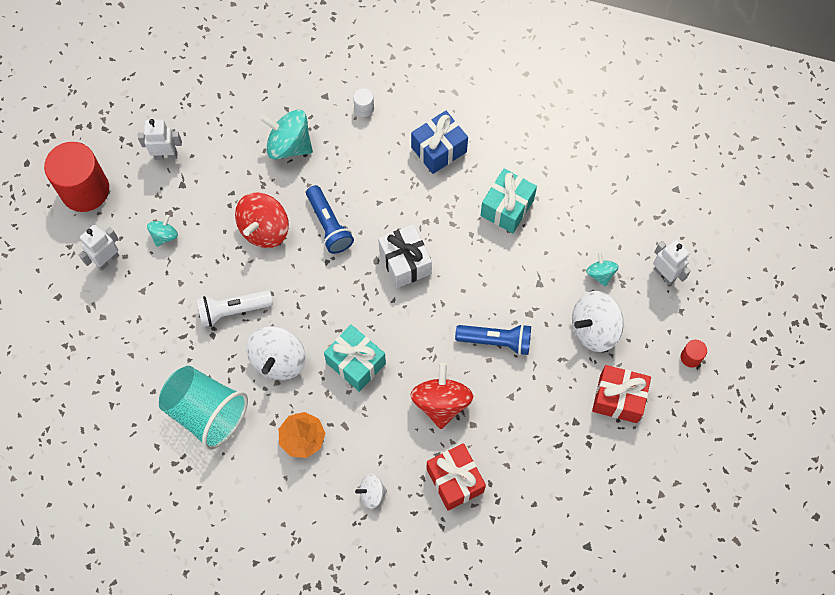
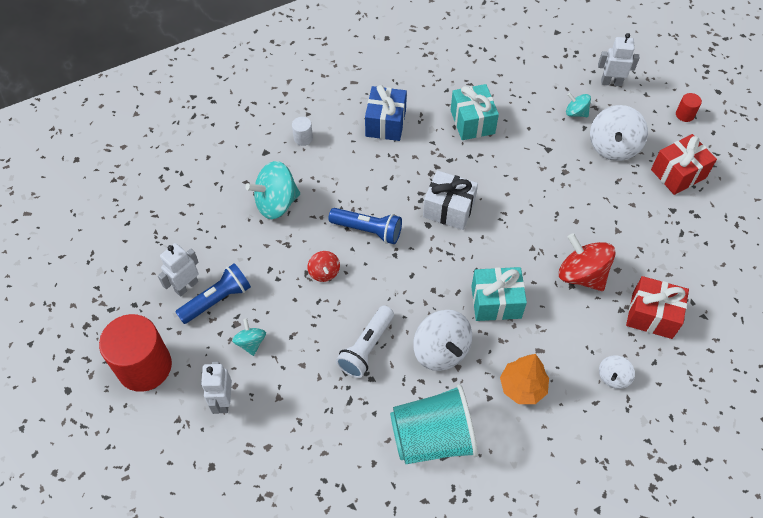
camera: 45 degrees left, 10 degrees down
(264, 229) = (324, 272): red spinning top -> red spinning top, size x0.54
(496, 341) = (566, 205): blue flashlight -> blue flashlight (217, 300)

